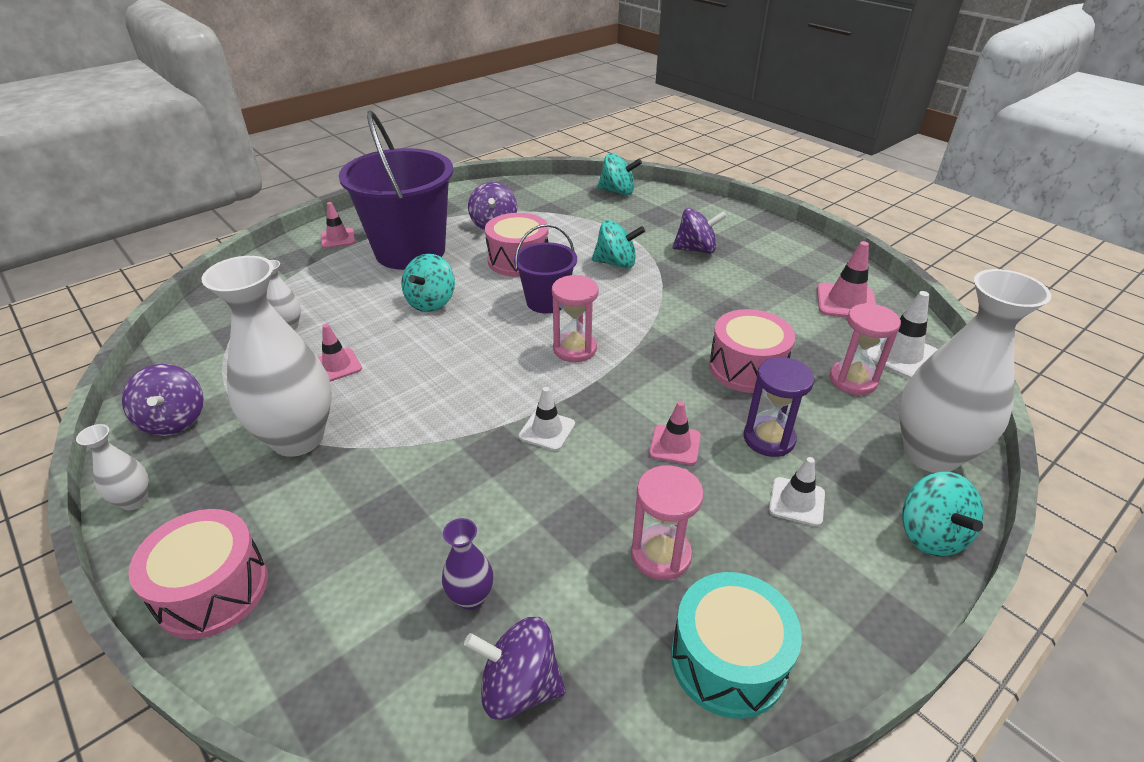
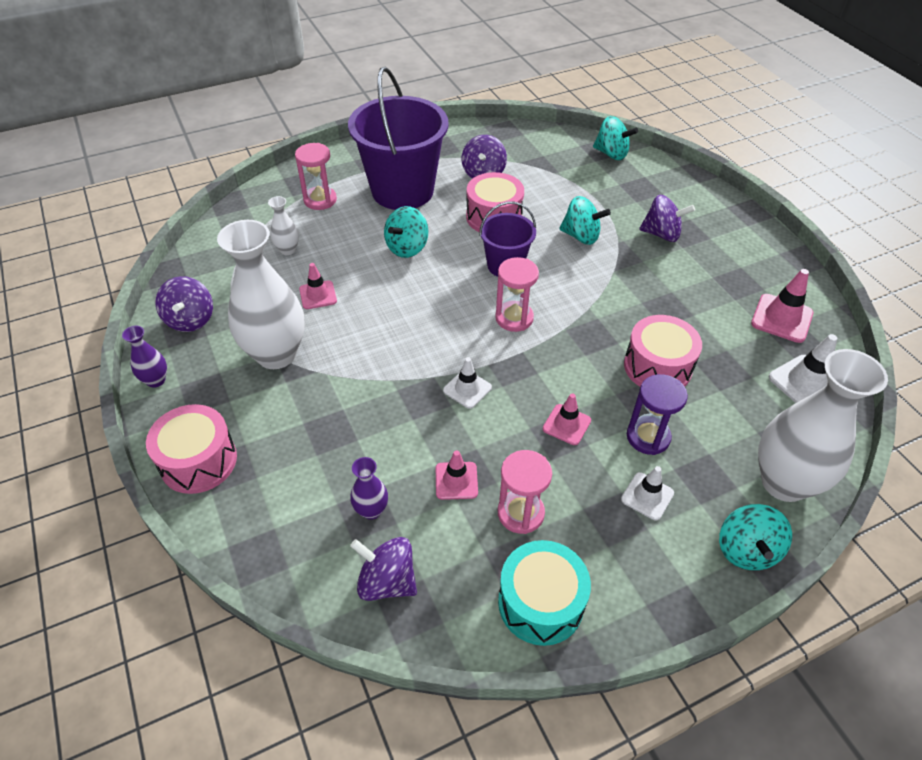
camera: 15 degrees right, 10 degrees up
(134, 501) = (156, 380): white vase -> purple vase
(338, 238) = (344, 166): pink traffic cone -> pink traffic cone (456, 481)
(852, 380) = (748, 399): pink hourglass -> pink hourglass (320, 200)

